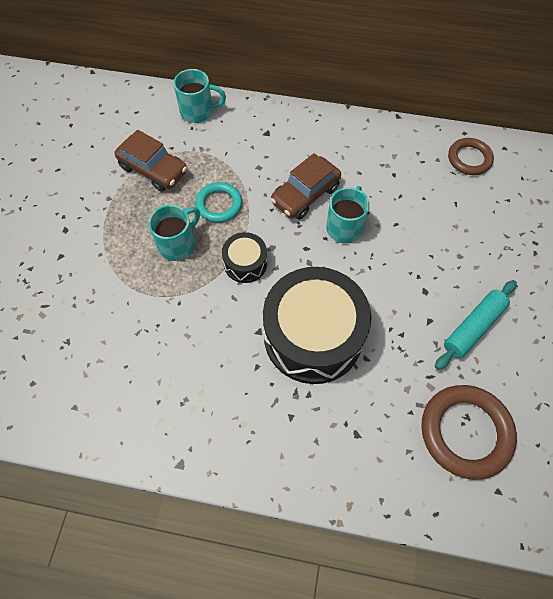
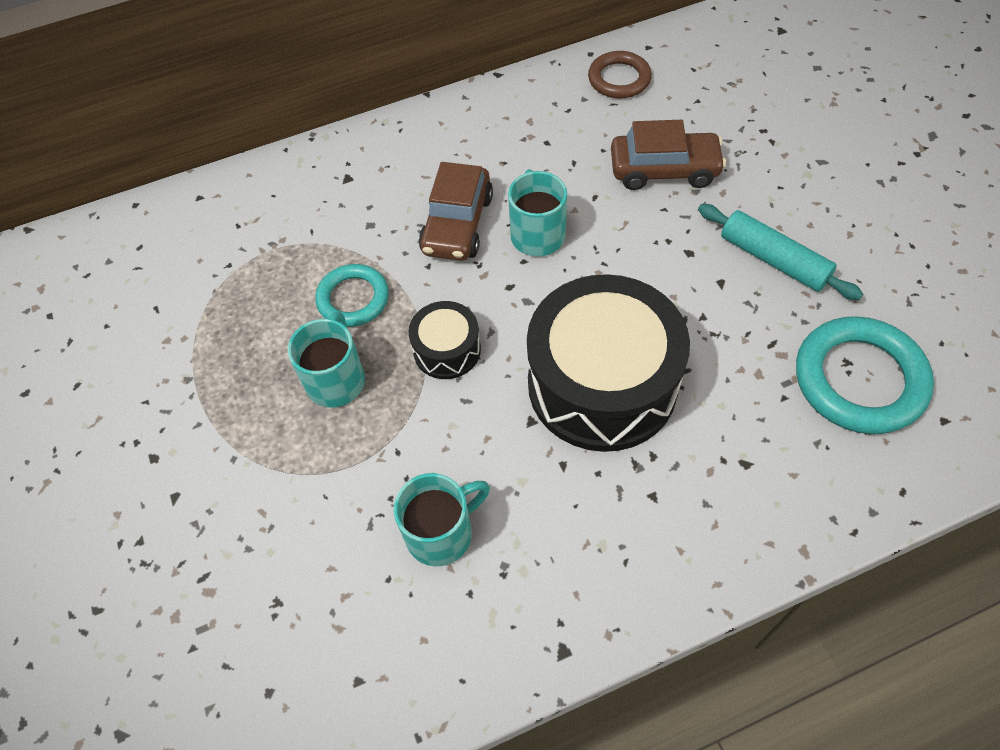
camera: 30 degrees left, 5 degrees down
(153, 169) = (224, 306): brown car -> brown car (664, 170)
(198, 111) = (231, 200): turquoise mug -> turquoise mug (441, 533)
(465, 432) = (859, 379): brown ring -> turquoise ring
(473, 327) = (773, 260): turquoise rolling pin -> turquoise rolling pin turned 60 degrees counterclockwise

